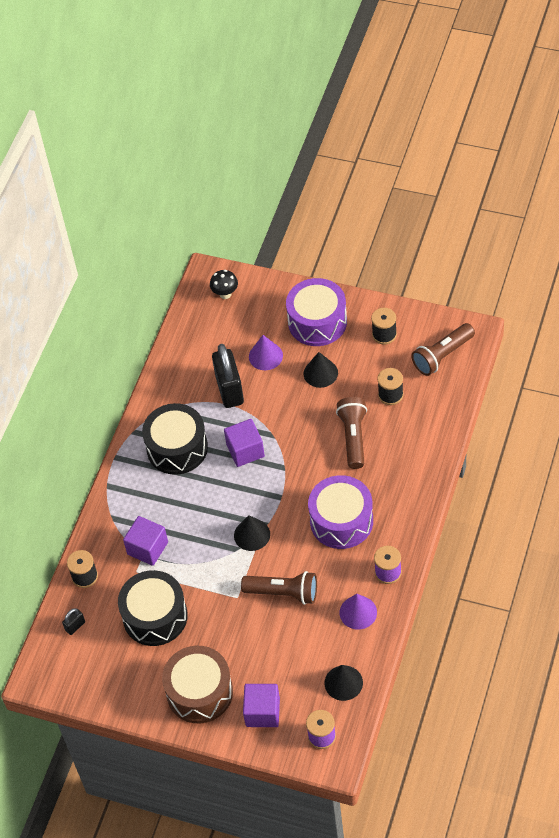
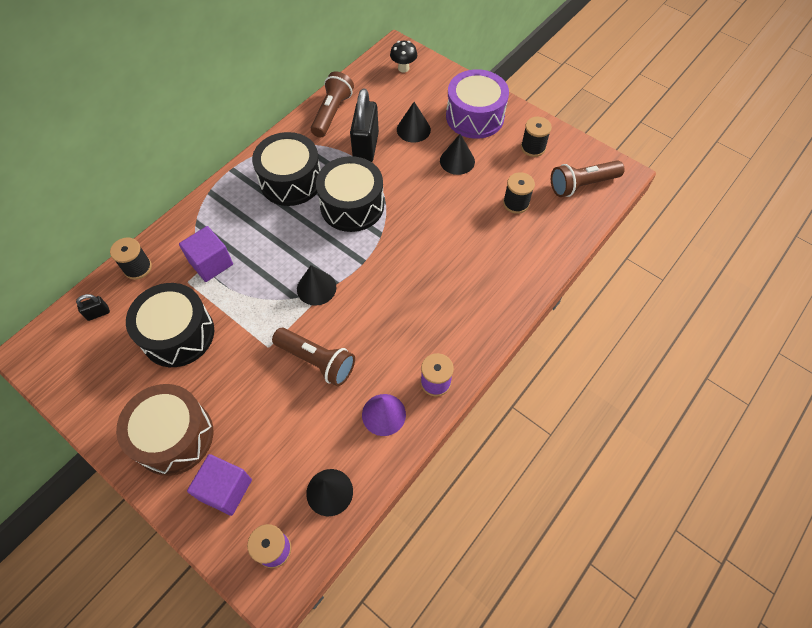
camera: 15 degrees right, 5 degrees up
(245, 450) = (352, 205): purple cube -> black drum
(265, 356) = (413, 129): purple cone -> black cone
(341, 521) = (412, 308): purple drum -> none
(353, 437) = (462, 230): brown flashlight -> brown flashlight (332, 113)

